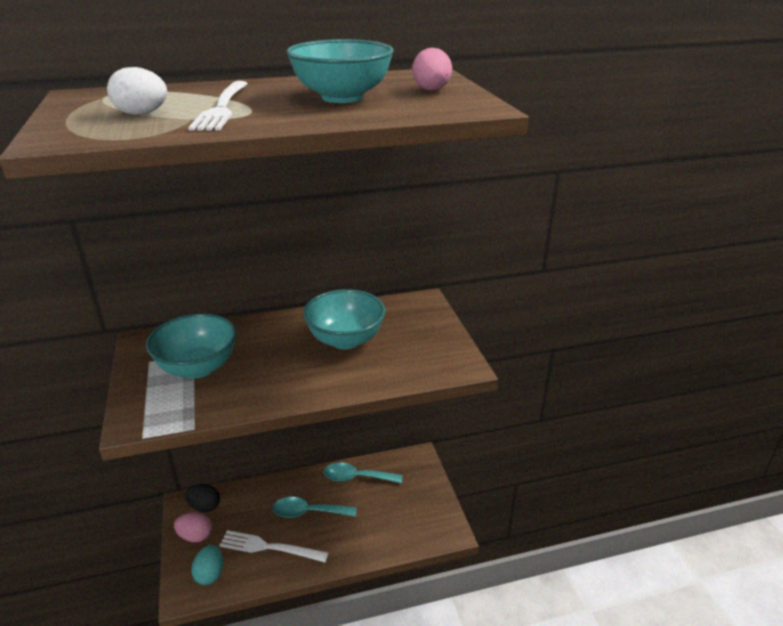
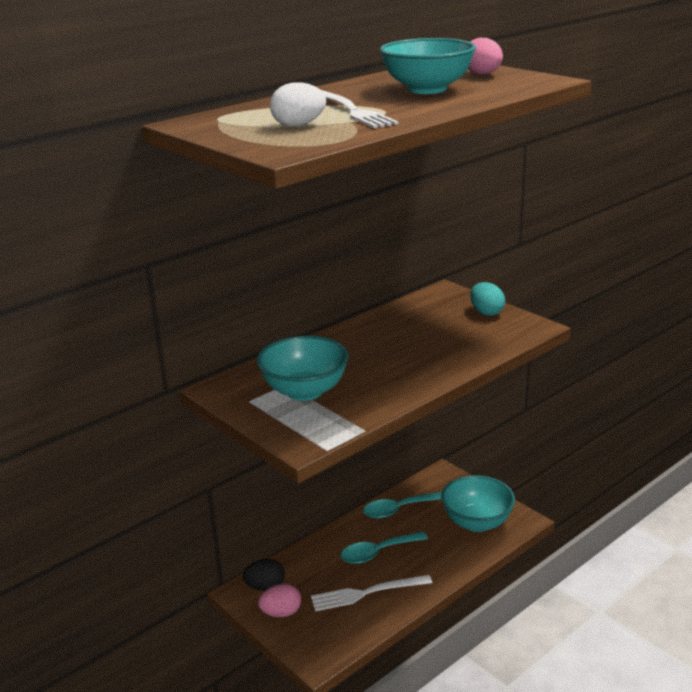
camera: 25 degrees left, 5 degrees down
(210, 574) = (328, 635): turquoise egg -> turquoise egg (486, 312)
(345, 340) = (413, 336): turquoise bowl -> turquoise bowl (477, 522)

